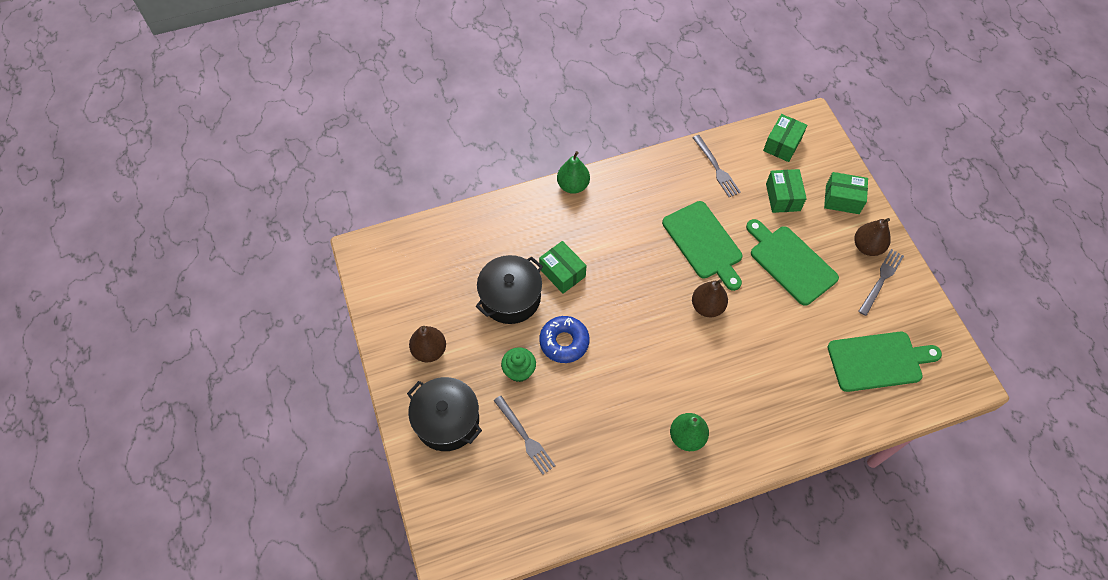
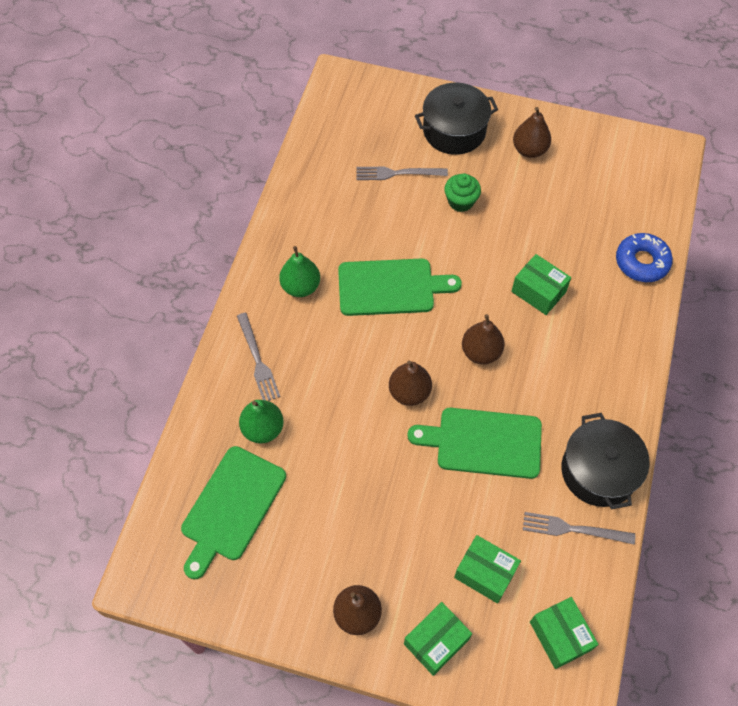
camera: 125 degrees right, 0 degrees up
(510, 297) = (540, 235): black pot -> black pot (599, 471)
(562, 273) = (538, 291): green box -> green box turned 45 degrees clockwise
(564, 342) = (463, 250): blue donut -> blue donut (642, 262)
(573, 185) = (641, 364): green pear -> green pear (263, 429)
(640, 281) = (481, 352): none -> brown pear
(790, 262) = (399, 512): green cutting board -> green cutting board (391, 287)
(881, 280) = (308, 592): grey fork -> grey fork (257, 360)

